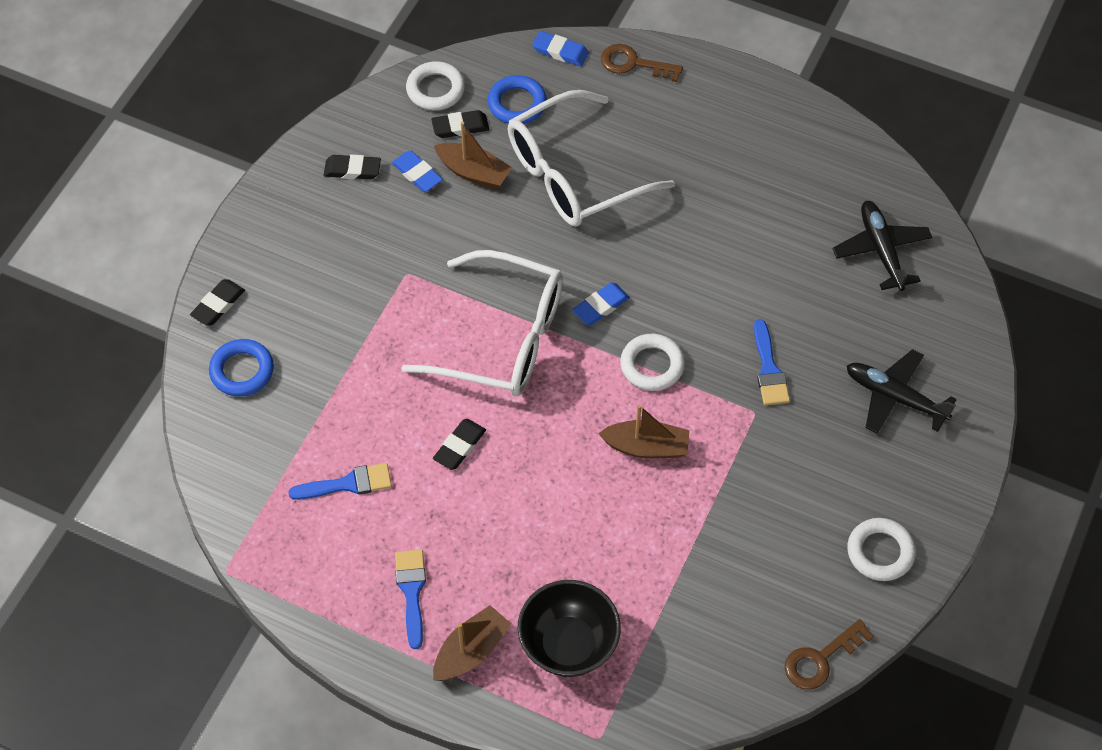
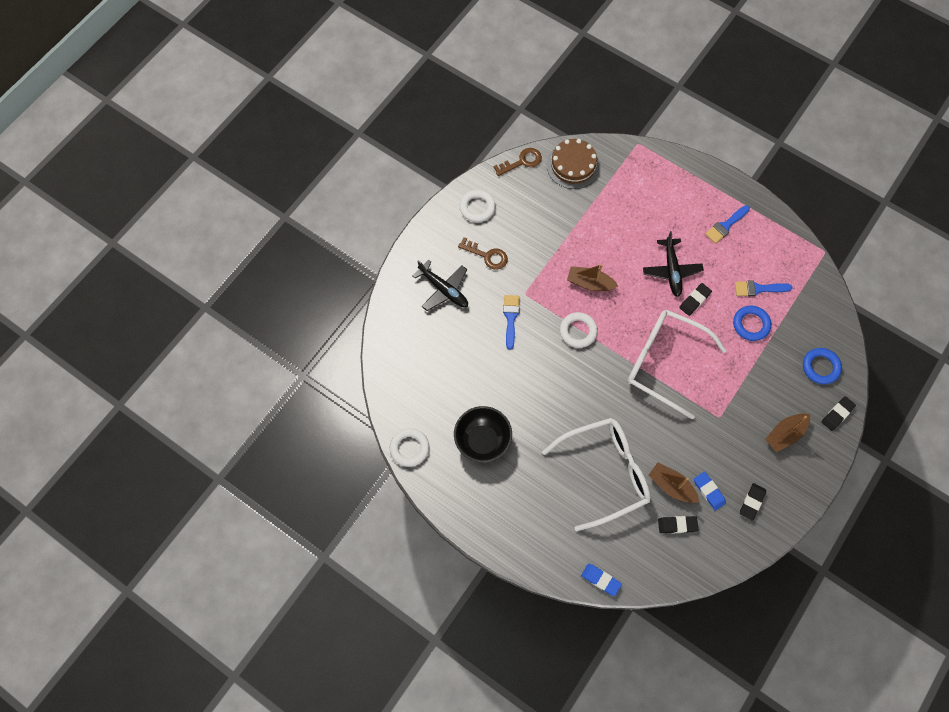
camera: 170 degrees left, 10 degrees up
(352, 170) = (752, 502): black eraser -> black eraser turned 75 degrees counterclockwise
(411, 592) = (725, 225): blue brush -> blue brush turned 45 degrees clockwise
(435, 89) = (692, 561): white ring -> white ring (409, 448)
(471, 651) = (697, 192): brown boat -> brown boat (785, 434)
(517, 104) = (636, 538): blue ring -> blue ring (751, 324)
(568, 644) = (647, 187): black bowl -> black bowl (482, 441)
(601, 306) = (602, 374): blue eraser -> none
(634, 63) = (550, 559): brown key -> brown key (487, 255)
(719, 668) = (573, 165): none -> brown cake
(881, 250) = (423, 384): black plane -> black plane (671, 270)

